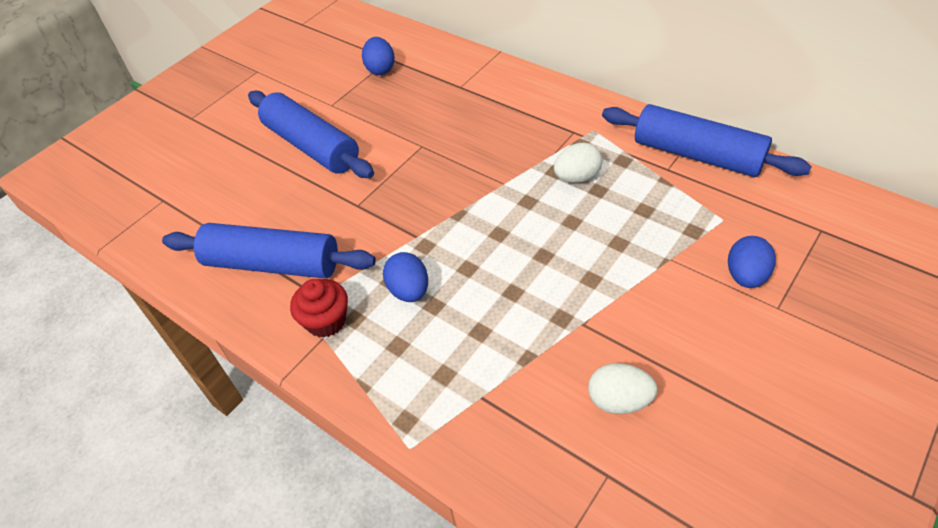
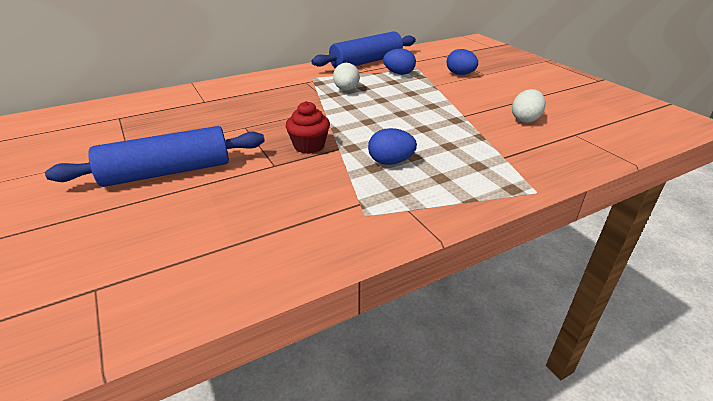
camera: 70 degrees left, 15 degrees down
(273, 263) = (296, 221): blue rolling pin -> none
(326, 321) = (392, 204): red cupcake -> red cupcake (309, 146)
(380, 69) = (125, 123): blue egg -> blue egg (399, 73)

